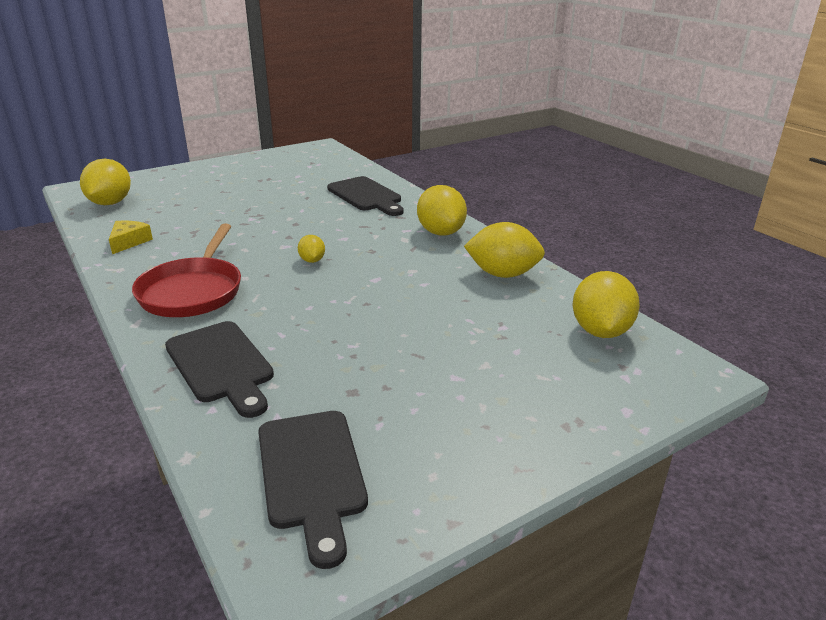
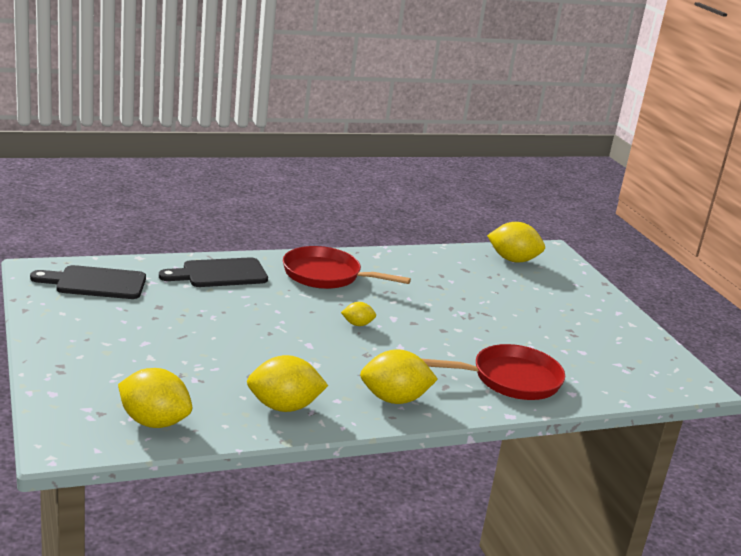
camera: 100 degrees right, 5 degrees down
(129, 242) = (425, 261): yellow cheese -> none
(366, 196) = (510, 379): black cutting board -> red pan
(502, 274) = (284, 407): yellow lemon -> yellow lemon turned 60 degrees clockwise

